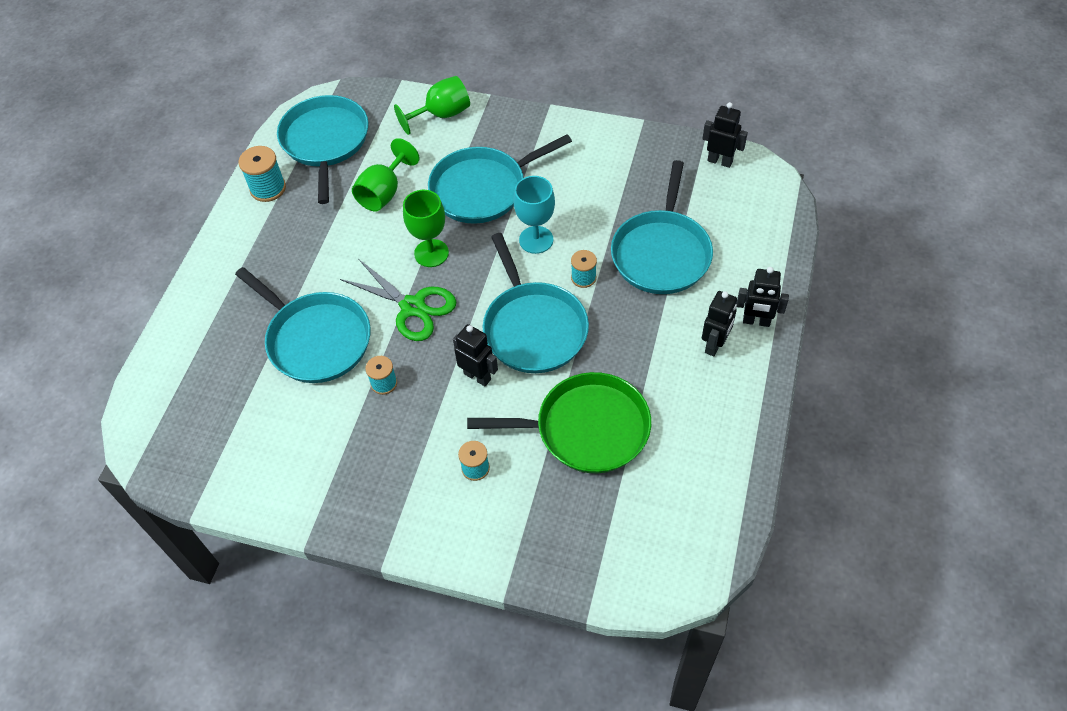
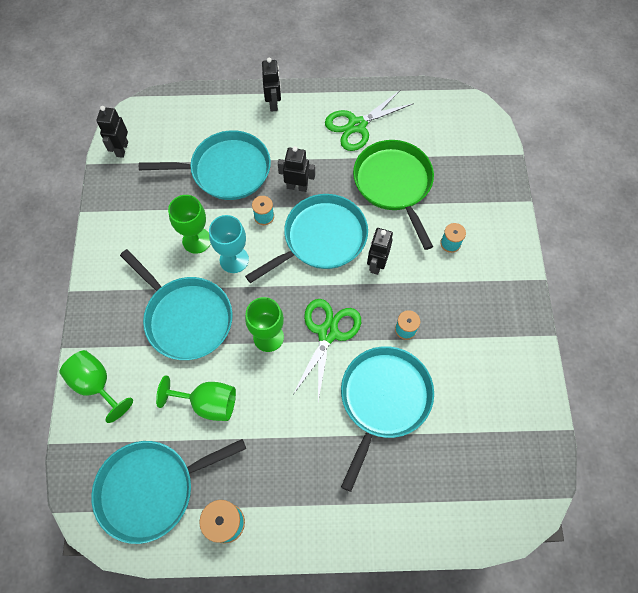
camera: 110 degrees left, 10 degrees up
(573, 211) = (196, 240): none -> green goblet
(695, 410) = (357, 125): none -> green scissors
(715, 345) = (301, 123): black robot -> black robot (297, 187)

